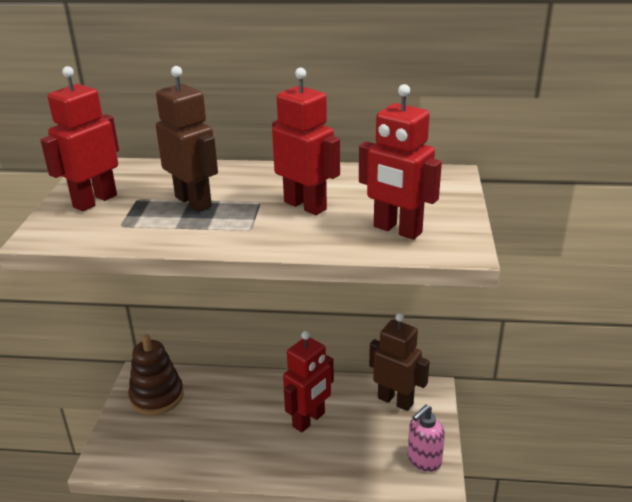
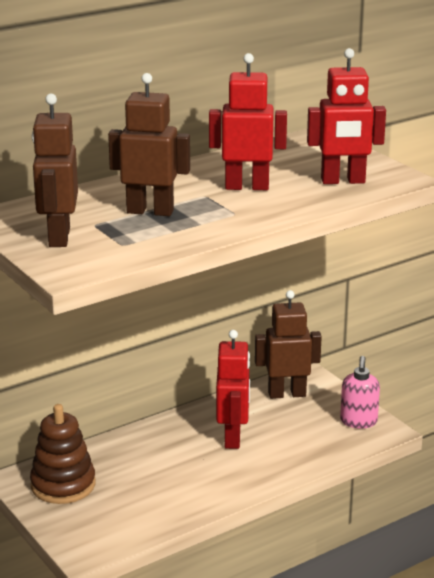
camera: 40 degrees left, 5 degrees down
(95, 201) = (58, 237): red robot -> brown robot

